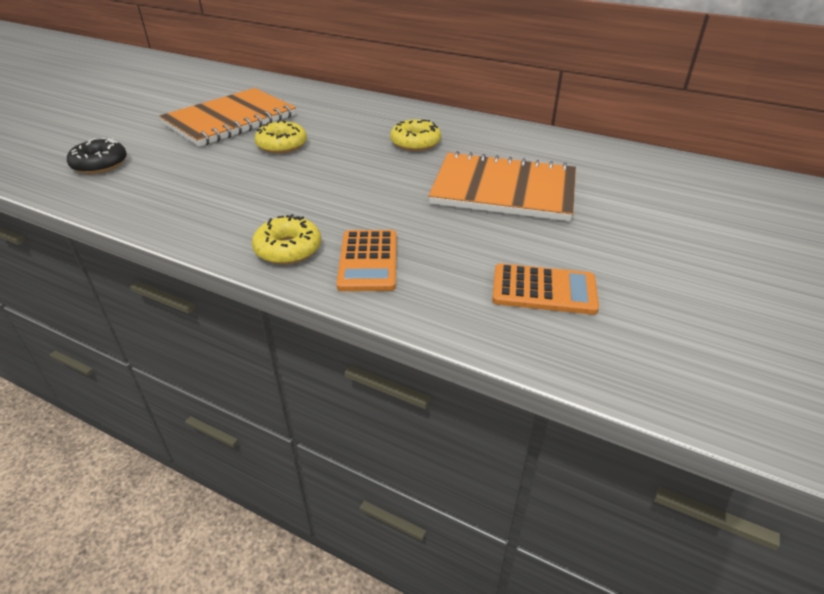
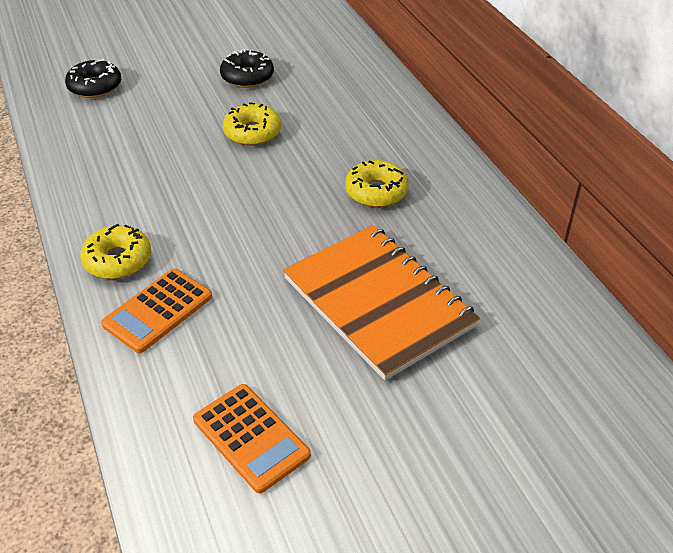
camera: 40 degrees right, 5 degrees up
(230, 120) = (247, 77): orange notebook -> black donut

